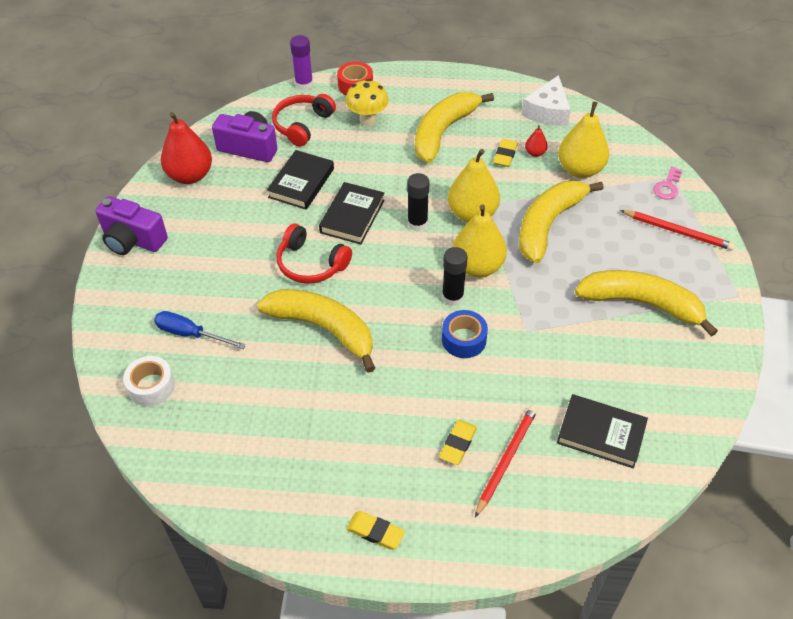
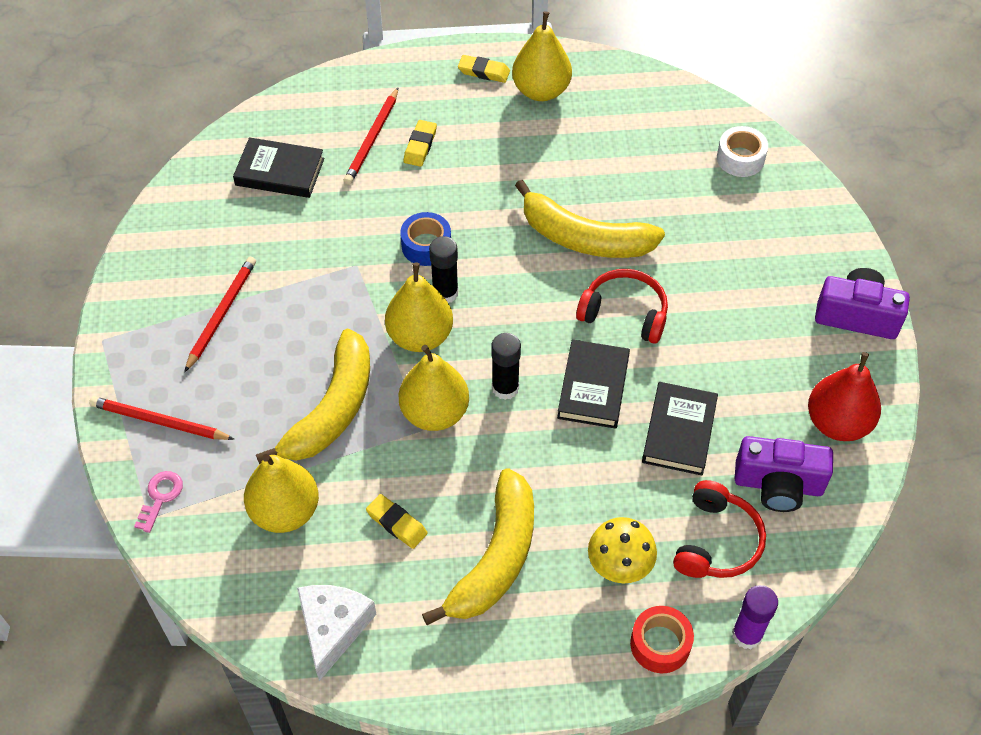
camera: 170 degrees right, 5 degrees up
(191, 334) = (727, 214): blue screwdriver -> none
(319, 496) = (541, 91): none -> yellow pear
(505, 155) = (397, 523): yellow eraser -> yellow eraser turned 60 degrees counterclockwise
(535, 153) = (352, 534): red pear -> none
(641, 304) = (221, 314): yellow banana -> red pencil

